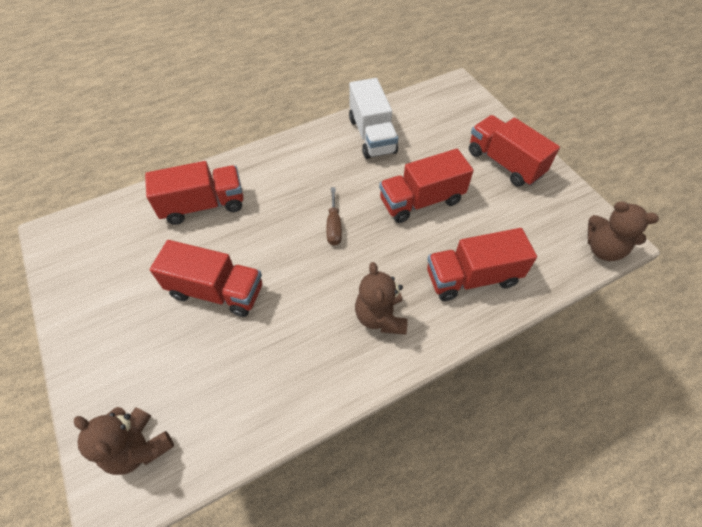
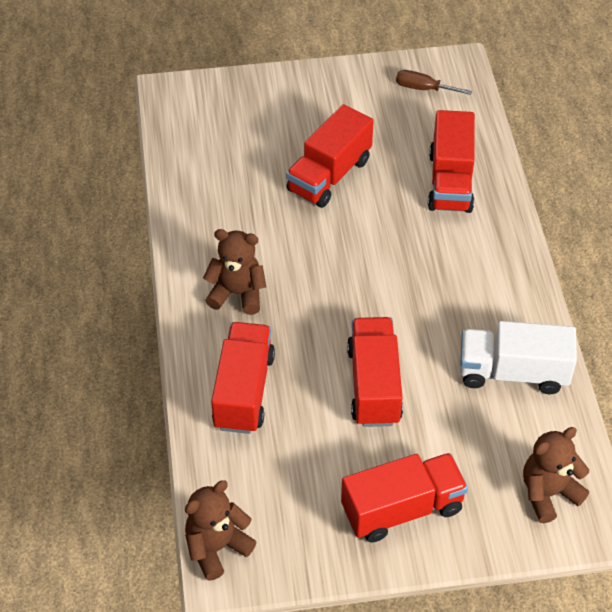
camera: 110 degrees right, 5 degrees down
(139, 447) = (203, 109): brown teddy bear -> brown teddy bear (548, 493)
(334, 226) = (371, 288): brown screwdriver -> brown screwdriver (423, 88)

